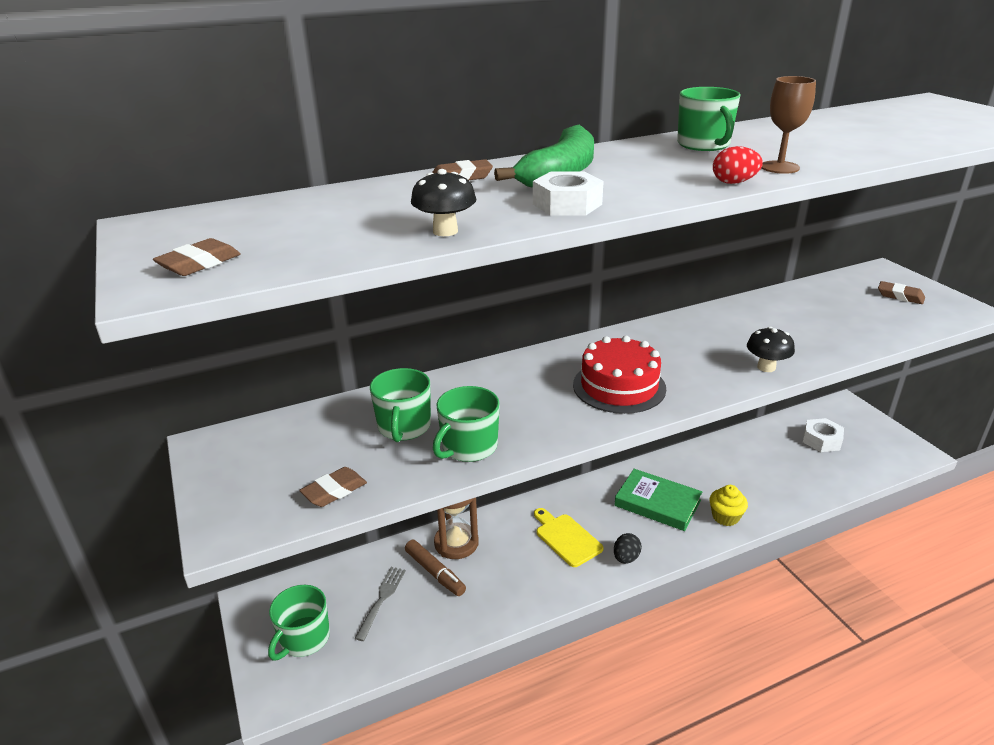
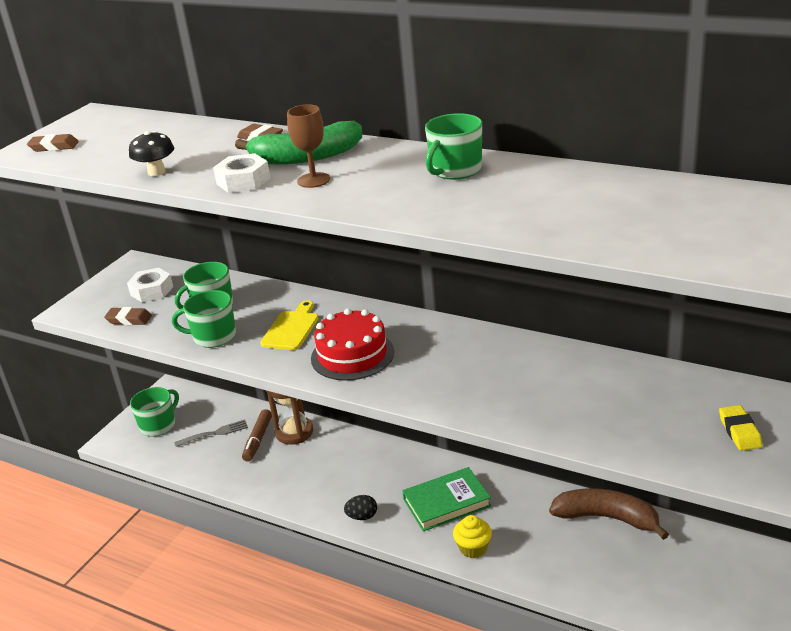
camera: 55 degrees right, 0 degrees up
(304, 638) = (158, 425): green mug -> green mug turned 135 degrees clockwise
(566, 538) = (353, 477): yellow cutting board -> yellow cutting board (291, 328)
(657, 503) = (446, 503): green book -> green book turned 75 degrees clockwise
(734, 182) = (362, 209): red egg -> none
(750, 442) = (607, 518): none -> brown banana
(766, 367) = (467, 405): black mushroom -> none
(779, 167) = (428, 211): brown goblet -> brown goblet (313, 180)
(821, 440) = (675, 564): white nut -> white nut (152, 291)
(900, 296) = (739, 431): brown eraser -> yellow eraser

